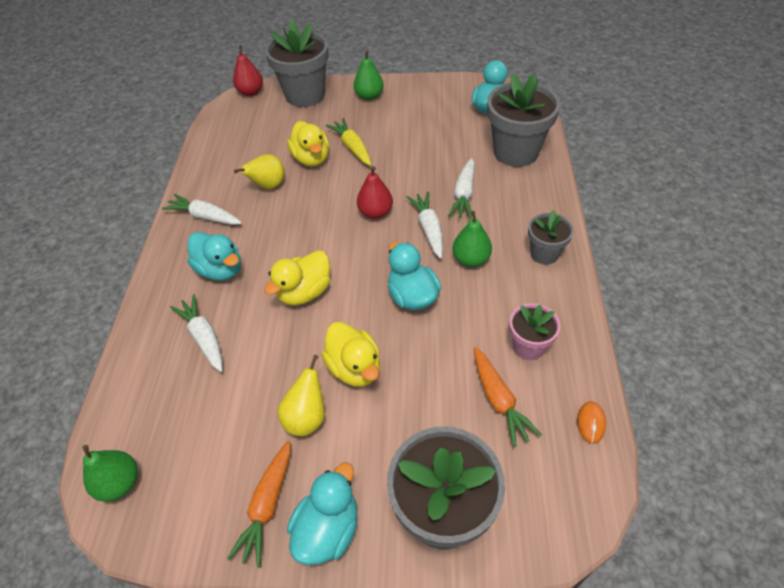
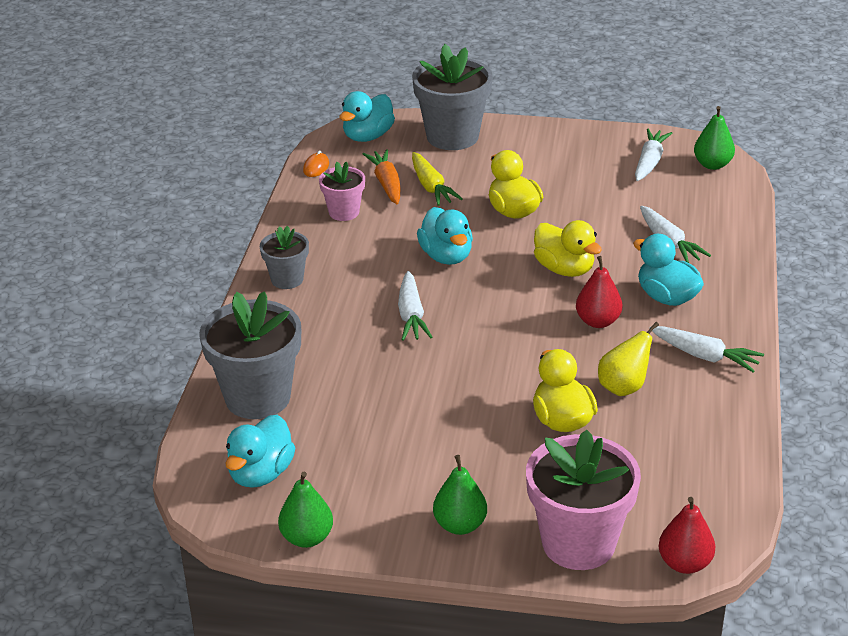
camera: 175 degrees left, 15 degrees down
(267, 505) = (587, 147): orange carrot -> none
(305, 95) = (578, 543): grey flower pot -> pink flower pot
(305, 292) = (564, 269): yellow duck -> yellow duck turned 90 degrees clockwise
(307, 417) = (558, 186): yellow pear -> none
(328, 529) = (540, 135): turquoise duck -> turquoise duck (368, 136)
(352, 147) = (498, 431): yellow carrot -> yellow carrot (431, 187)
(375, 212) = (475, 339): red pear -> red pear (598, 321)
(464, 194) = (354, 349): white carrot -> white carrot (649, 162)
(471, 259) = (372, 281): green pear -> green pear (307, 538)

